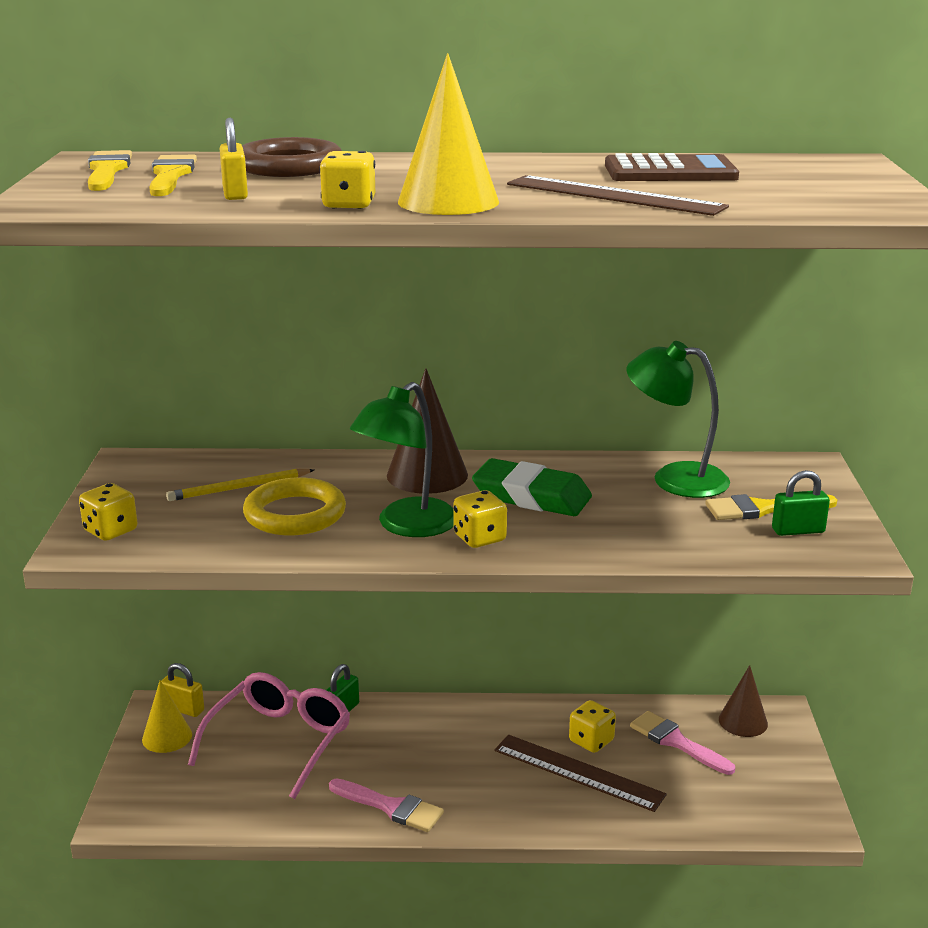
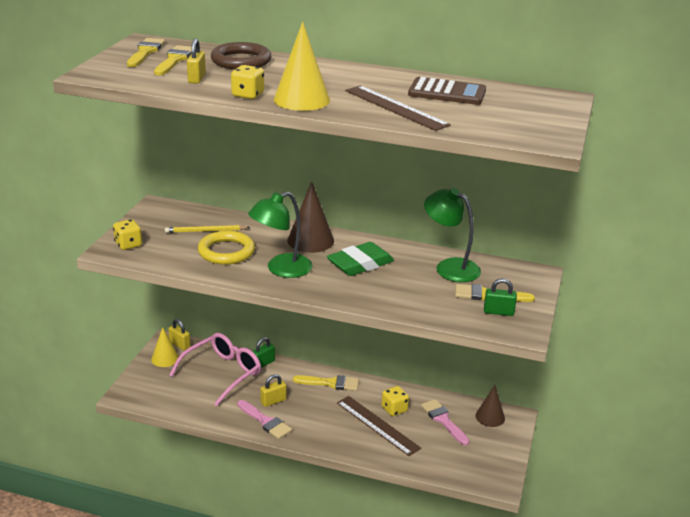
camera: 15 degrees right, 5 degrees up
(388, 770) = (273, 401): none -> yellow padlock
(469, 720) = (330, 383): none -> yellow brush
(479, 538) = (316, 283): yellow dice -> none
(531, 496) = (360, 264): green eraser -> green eraser turned 75 degrees counterclockwise

